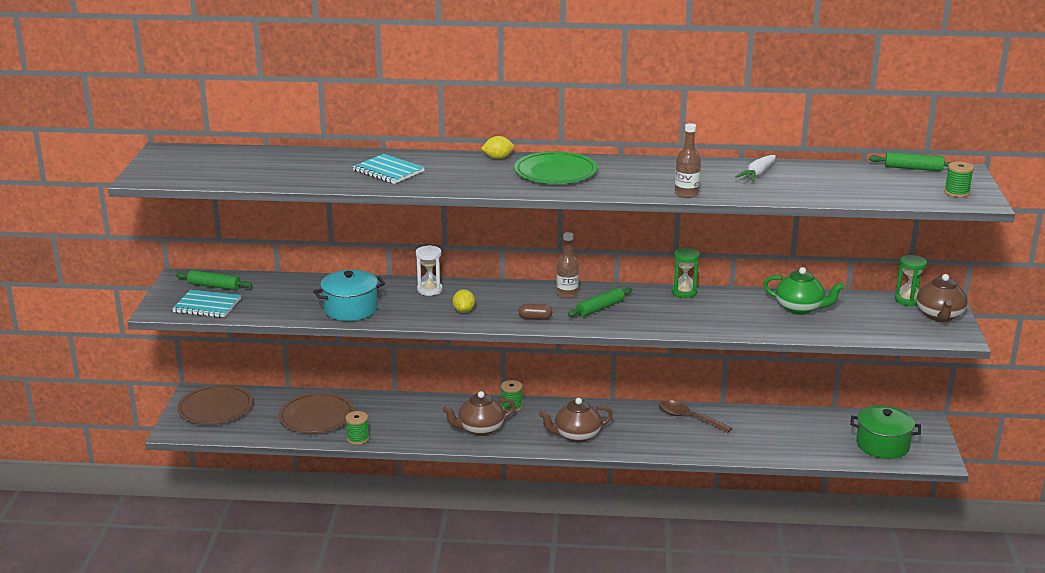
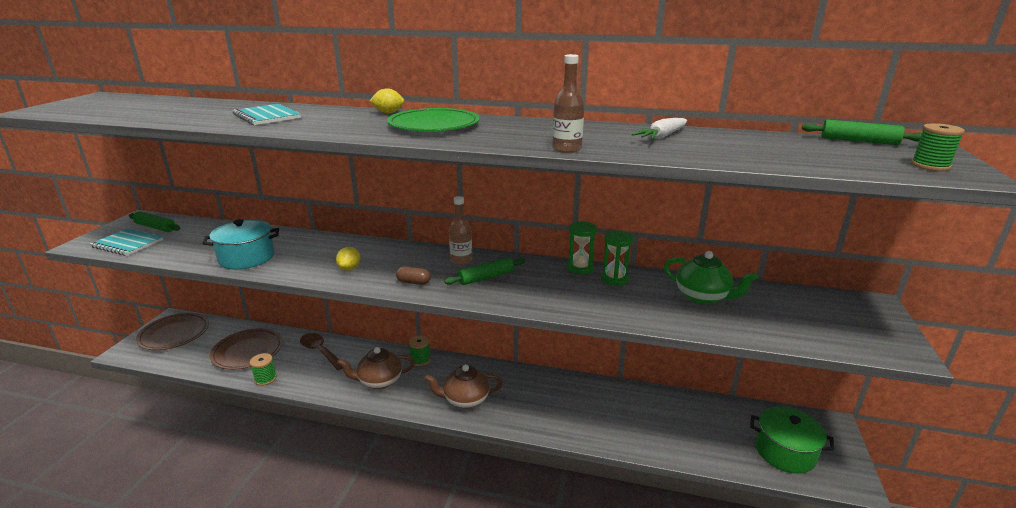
camera: 10 degrees right, 0 degrees up
(429, 290) = (335, 245): white hourglass -> none
(688, 418) = (581, 392): brown spoon -> brown spoon (320, 351)
(907, 300) = (829, 297): green hourglass -> green hourglass (614, 279)
(939, 316) = (872, 321): brown teapot -> none

